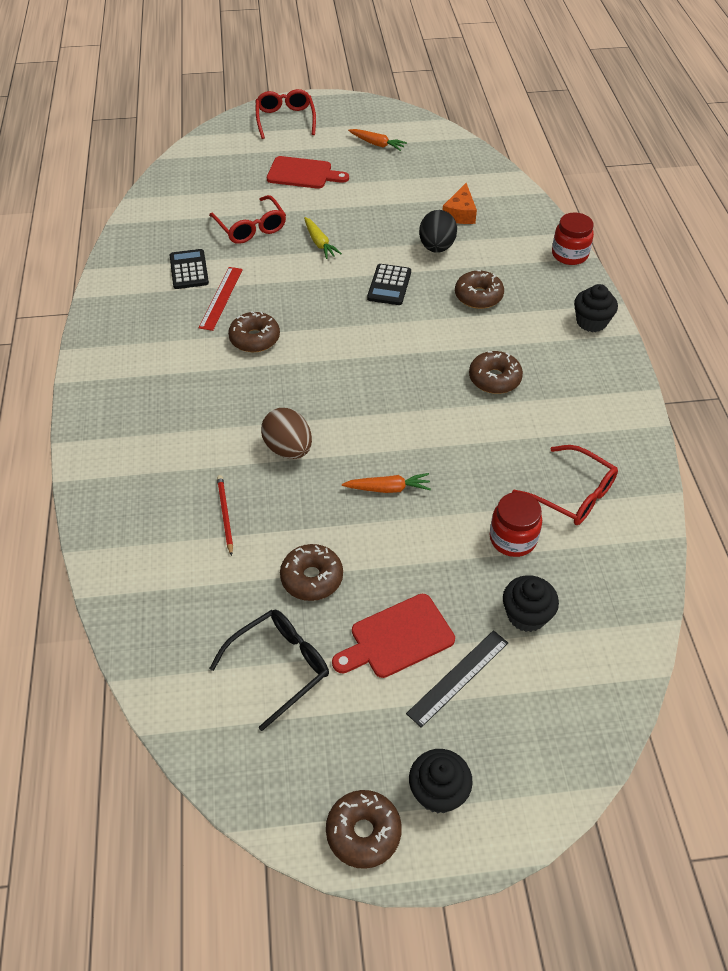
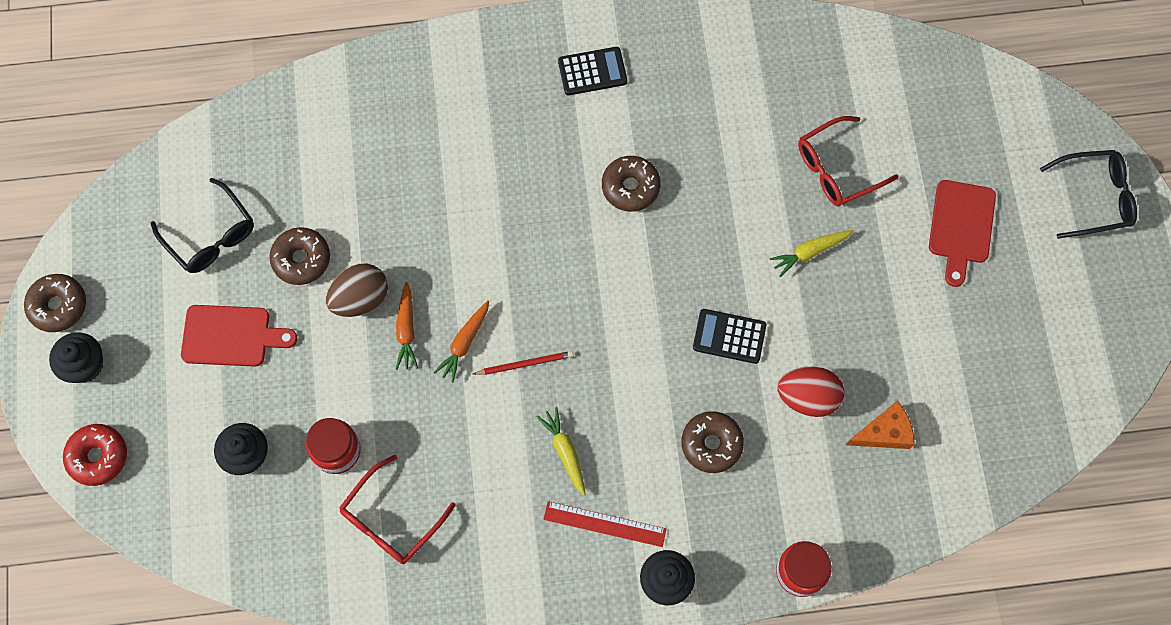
camera: 90 degrees right, 20 degrees up
(189, 270) = (750, 106): black calculator -> black calculator (592, 71)
(221, 298) = (700, 145): red ruler -> red ruler (604, 524)
(225, 514) = (380, 177): red pencil -> red pencil (525, 364)
(285, 120) = (1094, 198): red glasses -> black glasses
(288, 449) = (463, 231): brown egg -> brown egg (360, 299)
(377, 144) = (1043, 324): orange carrot -> orange carrot (464, 343)
(397, 638) = (231, 336): red cutting board -> red cutting board turned 120 degrees clockwise
(436, 247) = (807, 397): black egg -> red egg
(458, 677) = (187, 387): black ruler -> none
(460, 213) = (884, 432): orange cheese -> orange cheese turned 150 degrees clockwise
(494, 379) = (565, 452): brown donut -> yellow carrot
(547, 765) = (98, 457): none -> red donut

